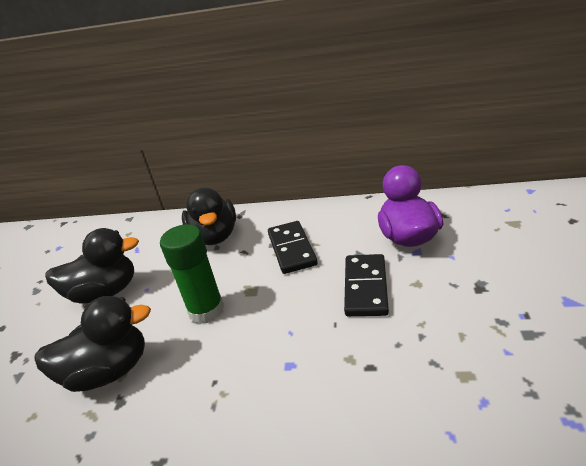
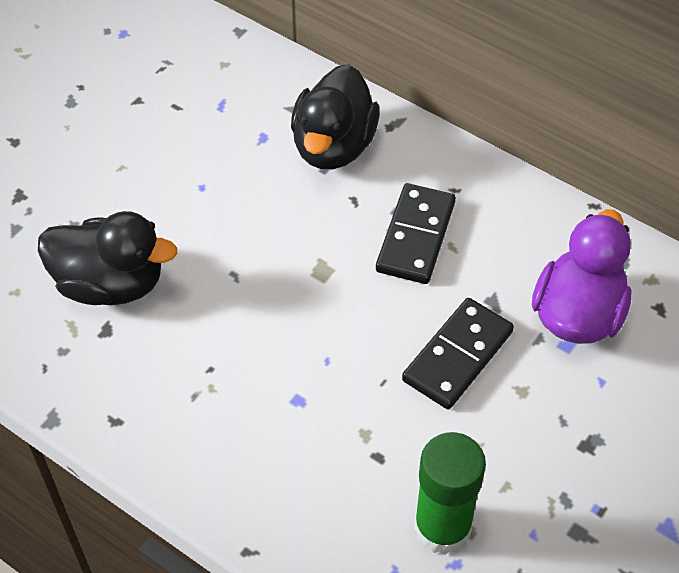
camera: 25 degrees right, 20 degrees up
(105, 292) = (151, 160): black duck -> none
(206, 310) = (254, 267): green glue stick -> green glue stick (442, 527)

